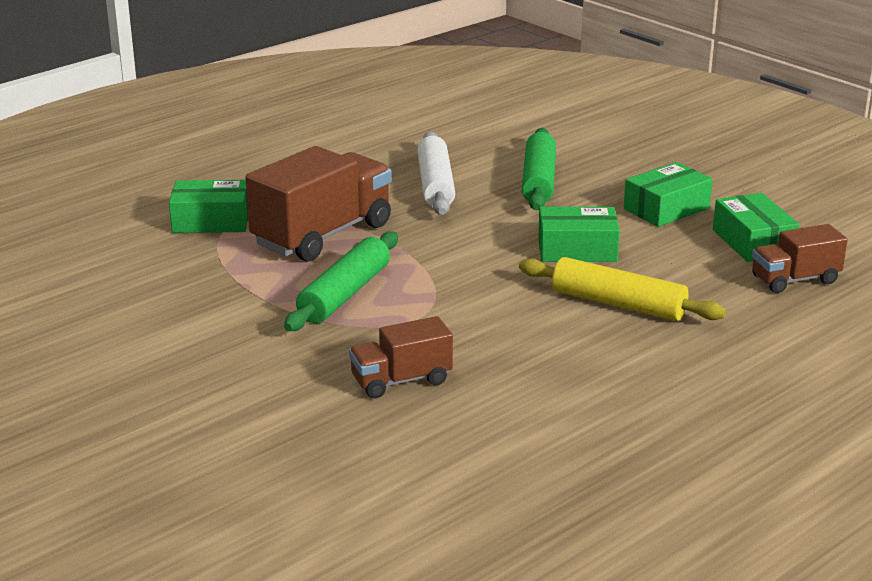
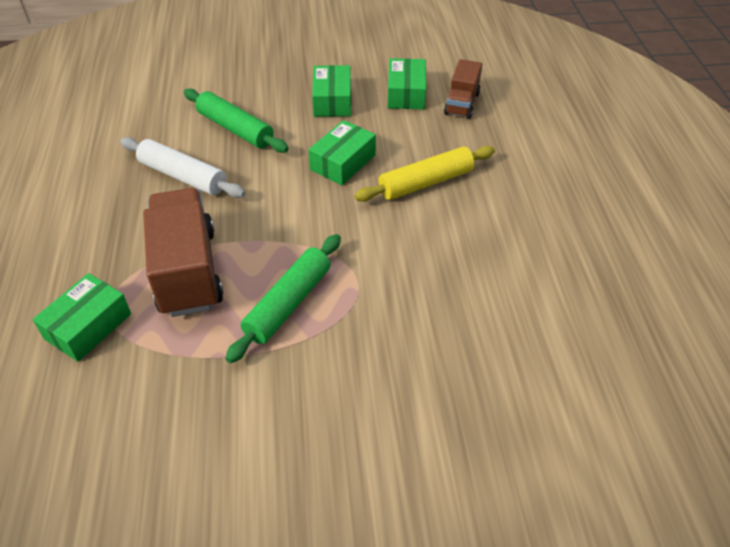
camera: 55 degrees left, 20 degrees up
(345, 294) = (288, 303): green rolling pin -> green rolling pin turned 60 degrees clockwise
(401, 380) = (433, 333): brown truck -> none
(753, 242) = (406, 93): green box -> green box turned 75 degrees clockwise

